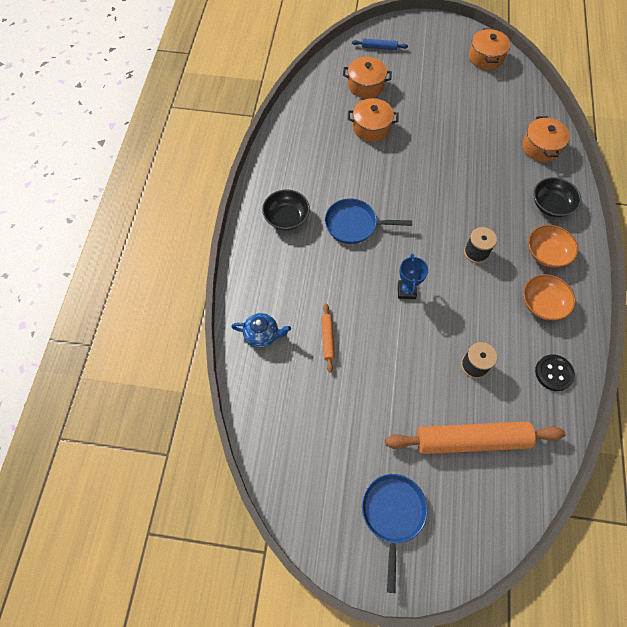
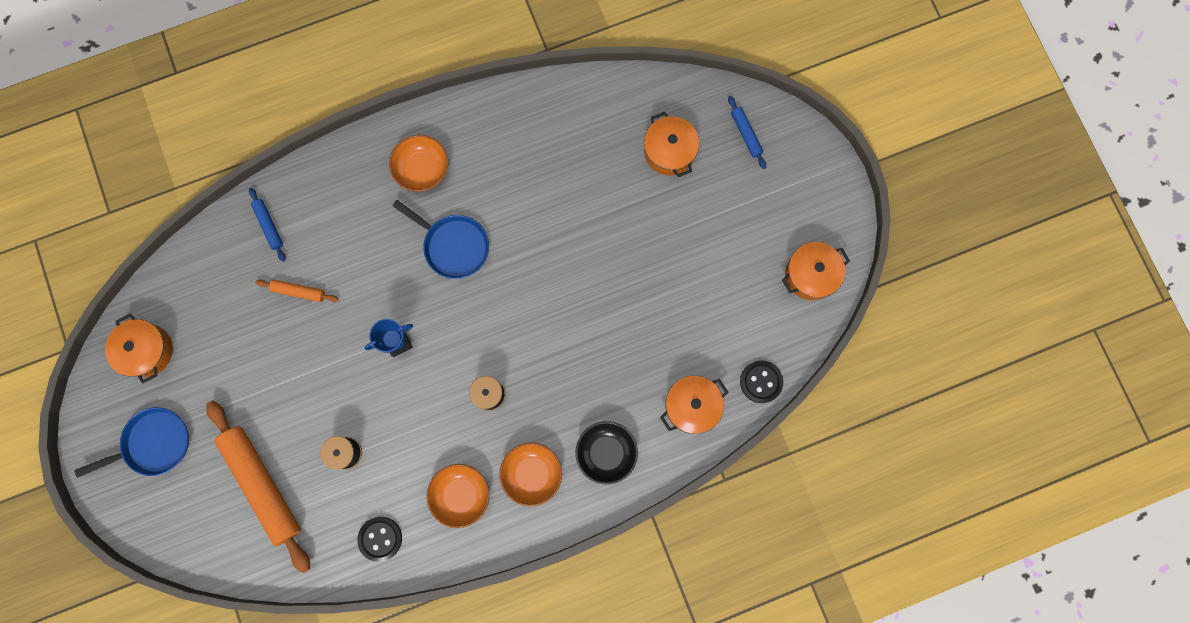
camera: 60 degrees right, 15 degrees up
(262, 335) = (269, 225): blue teapot -> blue rolling pin
(286, 217) = (422, 169): black bowl -> orange bowl
(327, 339) = (299, 291): orange rolling pin -> orange rolling pin turned 45 degrees clockwise
(354, 225) = (453, 245): blue pan -> blue pan turned 150 degrees clockwise
(371, 128) = (604, 192): orange pot -> orange pot (147, 351)
(542, 108) = (761, 382): none -> black button

